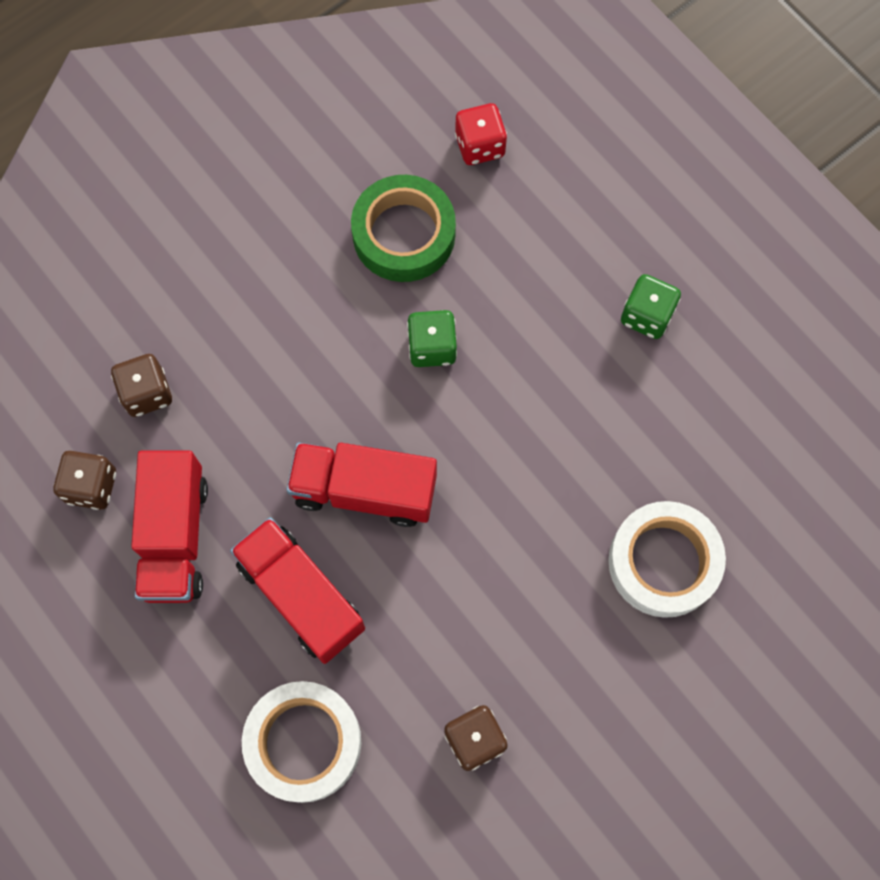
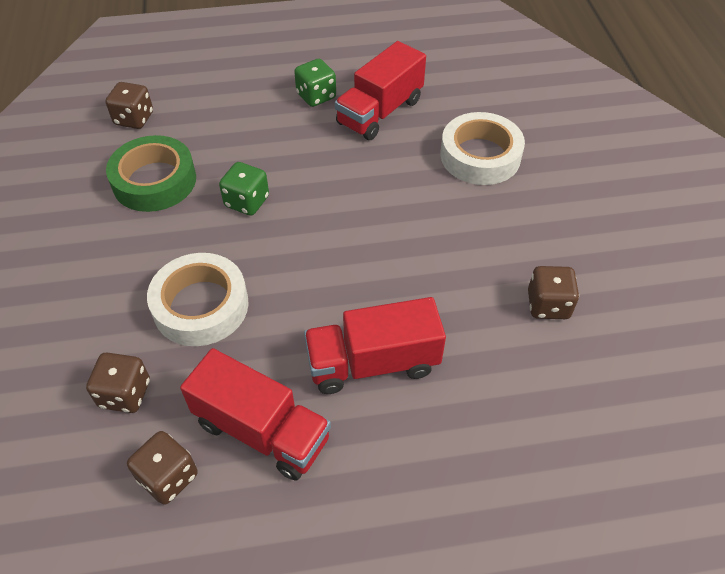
camera: 60 degrees left, 20 degrees down
(303, 742) = (493, 416): white tape -> white tape (201, 306)
(364, 490) = (319, 285): red truck -> red truck (380, 112)
(480, 146) = (134, 119): red dice -> brown dice

